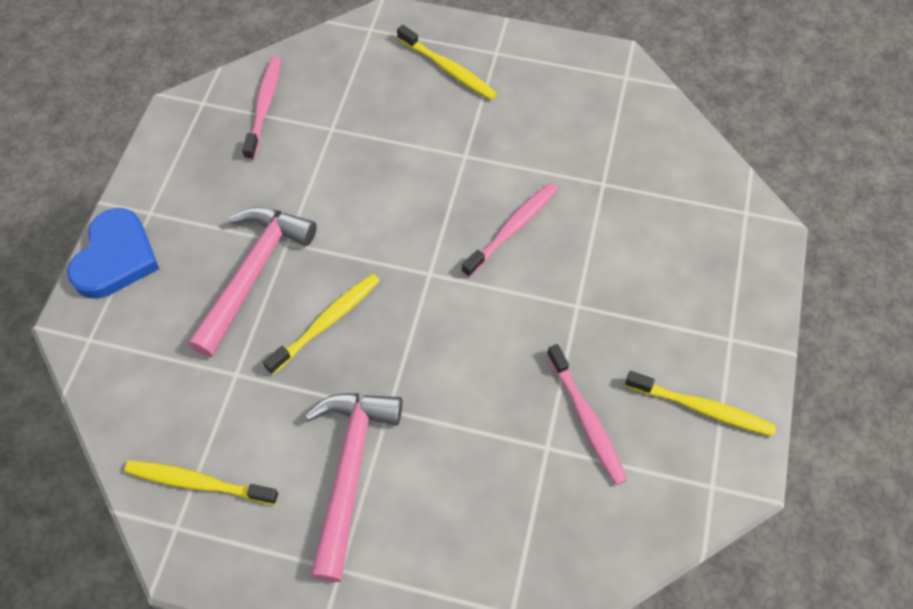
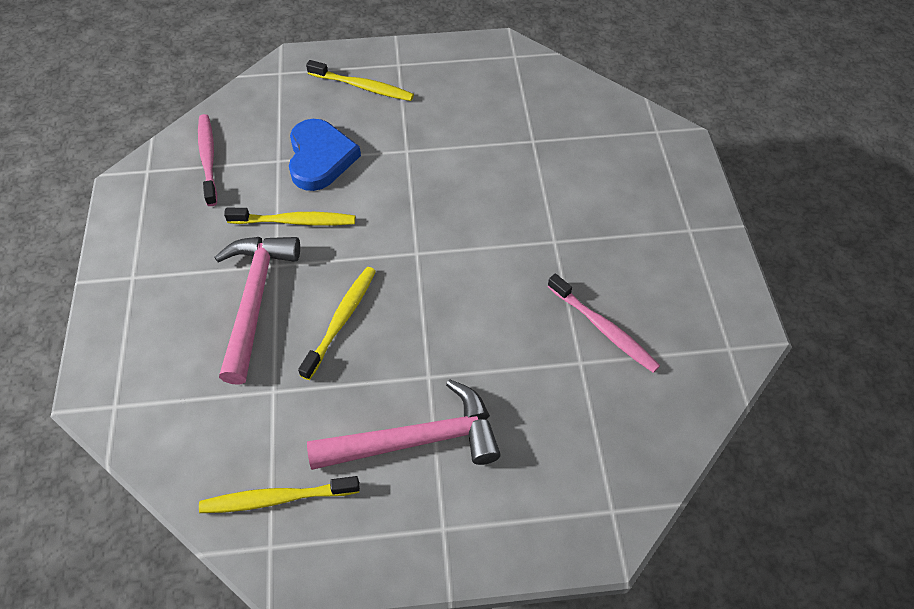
camera: 20 degrees left, 5 degrees down
(116, 258) = (114, 325): blue heart -> blue heart (320, 158)
(349, 471) = (416, 440): pink hammer -> pink hammer turned 90 degrees clockwise
(512, 229) = (473, 196): pink toothbrush -> none
(702, 408) = (693, 290): yellow toothbrush -> yellow toothbrush (295, 221)

